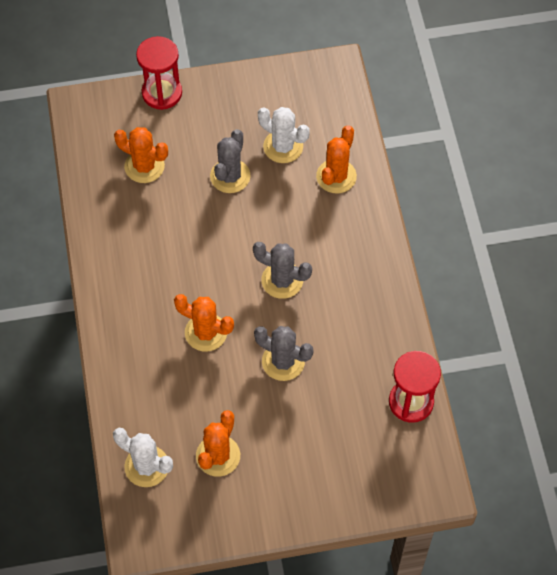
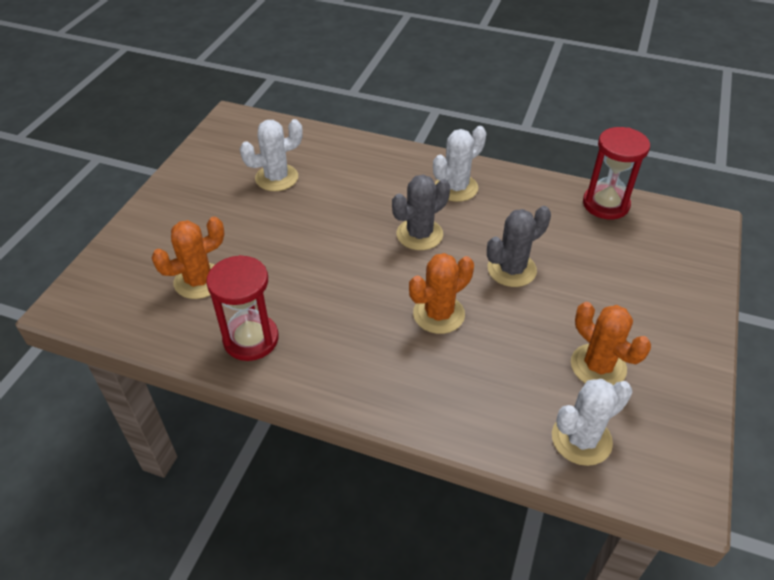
camera: 60 degrees left, 15 degrees down
(162, 93) = (130, 233): red hourglass -> red hourglass (251, 339)
(230, 176) = (273, 224): grey cactus -> none
(336, 176) = (339, 159): orange cactus -> none
(357, 280) = (456, 188): none -> white cactus

